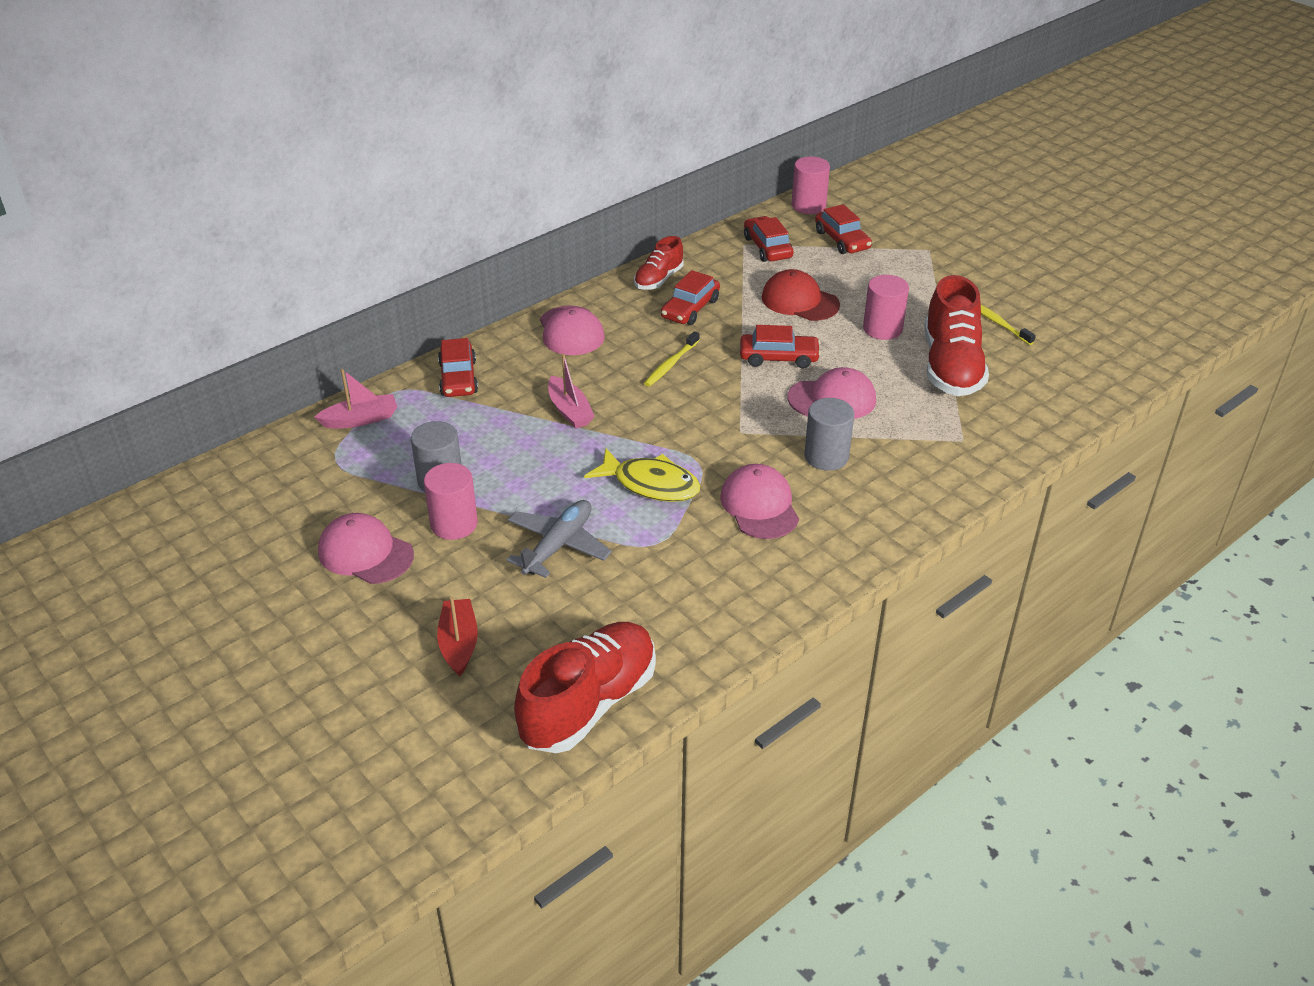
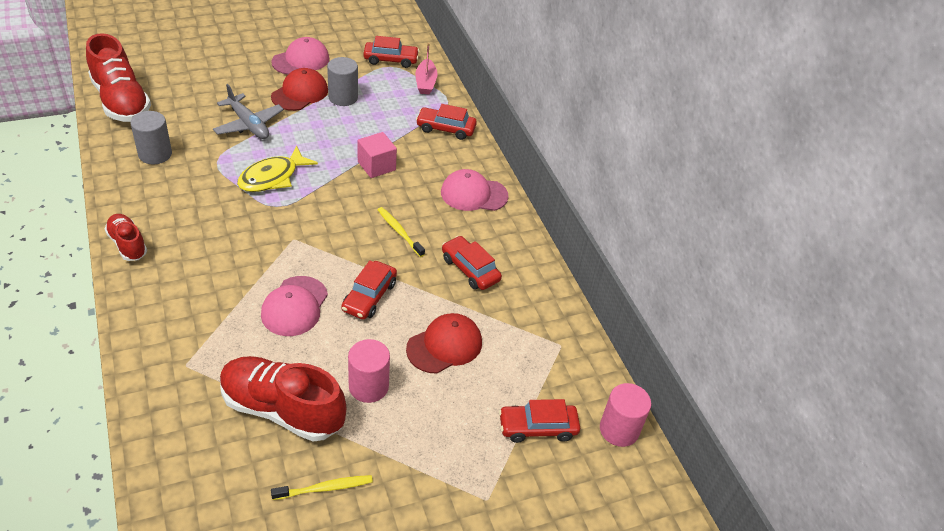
camera: 105 degrees right, 5 degrees up
(454, 524) = (300, 93): pink cylinder -> red cap
(459, 644) = (204, 73): red boat -> none
(569, 411) = (376, 166): pink boat -> pink cube
(658, 279) = (524, 265): red shoe -> red shoe (127, 244)
(759, 506) = (210, 218): pink cap -> none
(767, 247) = (547, 360): red car -> red car (391, 60)
(826, 456) = (231, 273): grey cylinder -> grey cylinder (155, 154)

